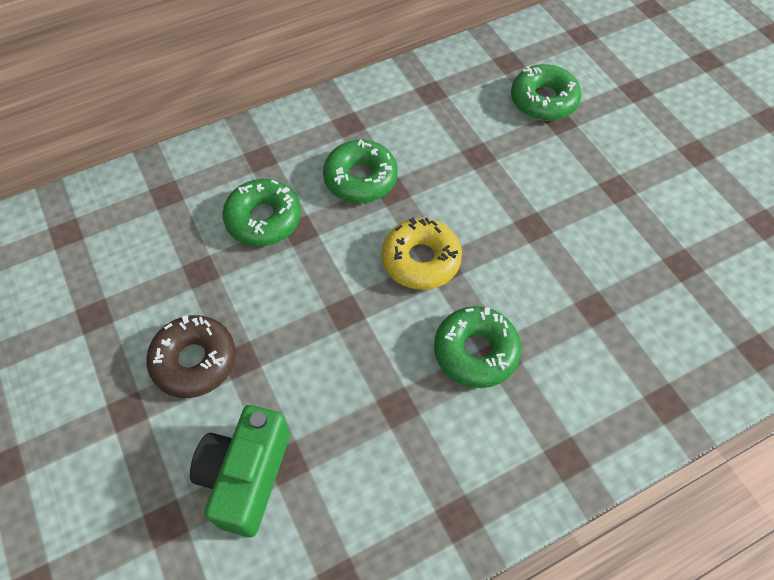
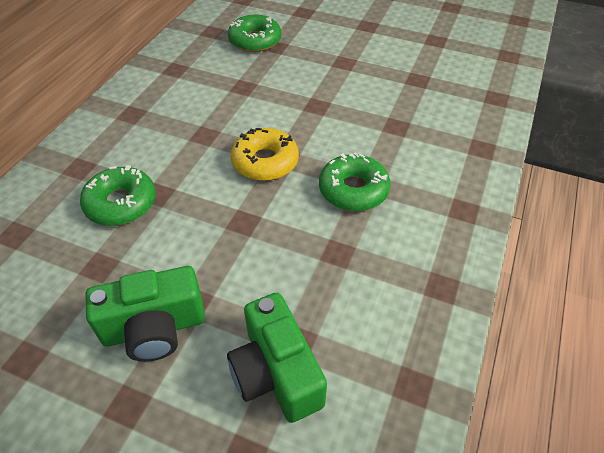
camera: 40 degrees left, 10 degrees down
(194, 361) = (154, 328): brown donut -> green camera
(360, 178) = (174, 140): green donut -> none

